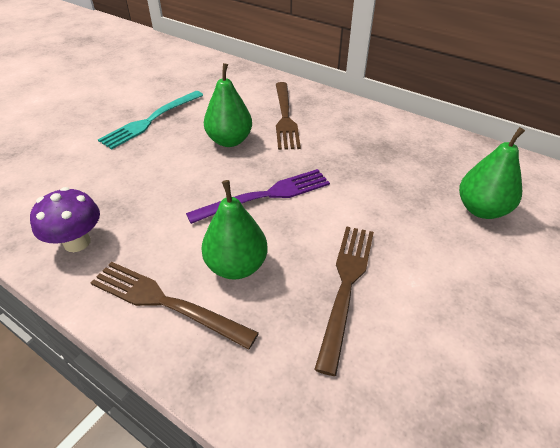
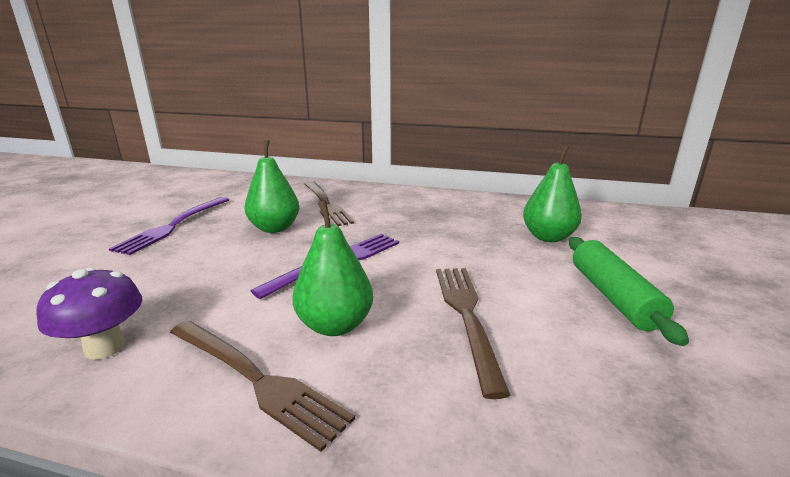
camera: 20 degrees left, 20 degrees down
(150, 121) = (173, 226): turquoise fork -> purple fork
(164, 302) = (257, 380): brown fork -> brown fork turned 150 degrees counterclockwise
(496, 302) = (612, 297): none -> green rolling pin

